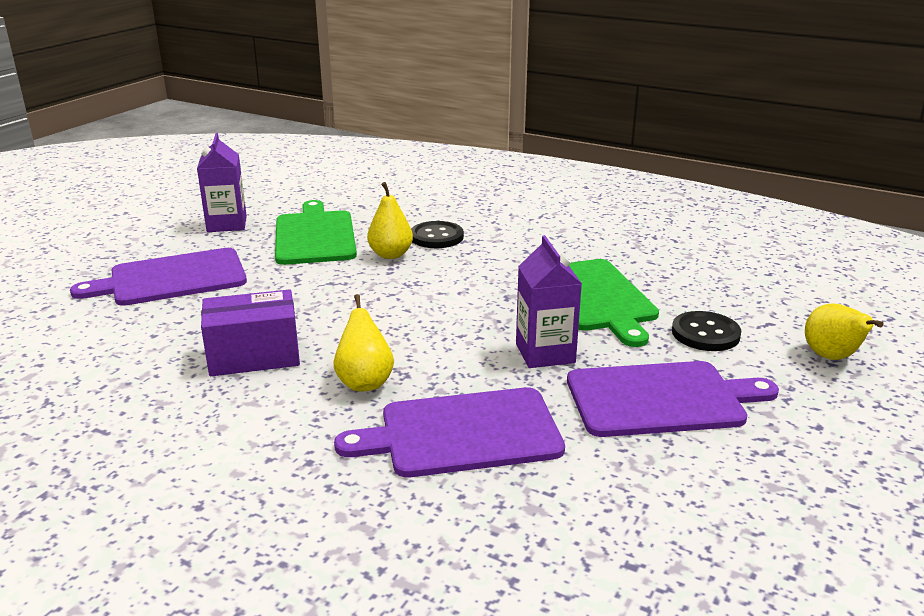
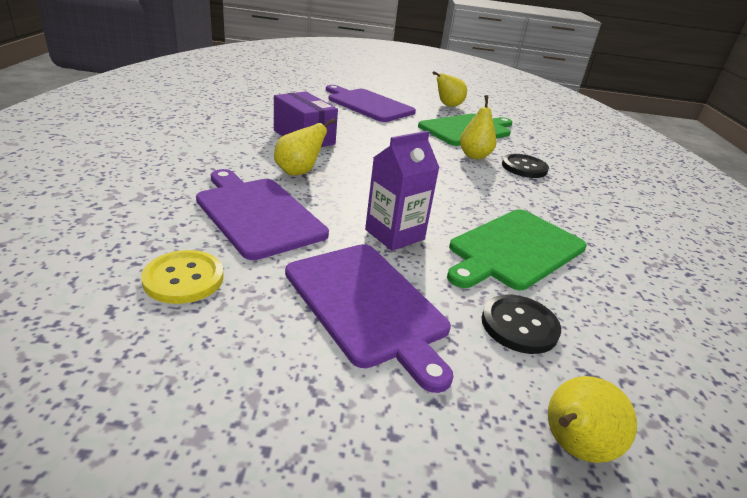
camera: 60 degrees right, 5 degrees up
(227, 224) = (447, 106): purple carton -> yellow pear
(587, 506) = (184, 279): none -> yellow button

